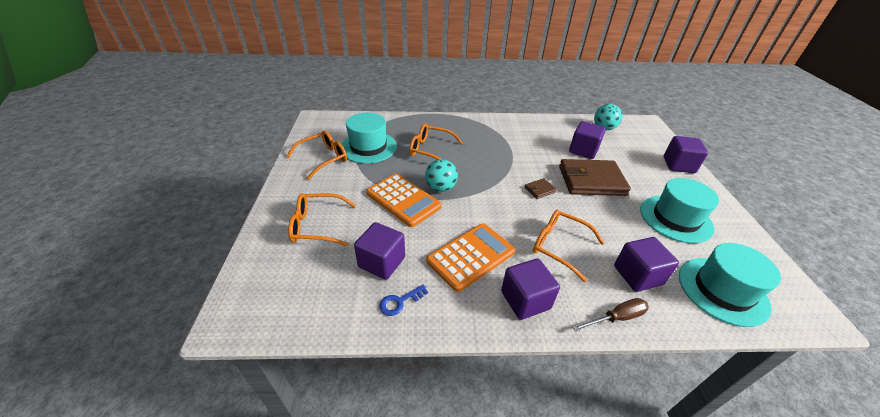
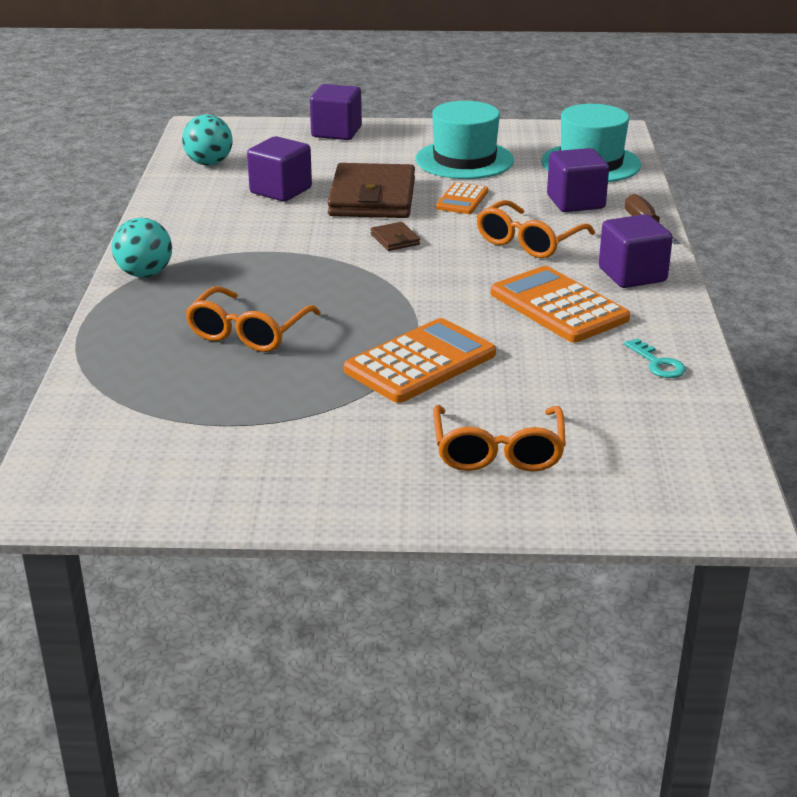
camera: 85 degrees left, 10 degrees down
(323, 158) = (258, 467): orange glasses -> none
(368, 147) = (220, 408): turquoise hat -> none
(382, 262) = (582, 380): purple cube -> none
(400, 302) = (657, 363): blue key -> turquoise key
(440, 188) = (385, 325): turquoise ball -> turquoise ball (145, 274)
(609, 217) = (462, 199): none -> orange calculator

